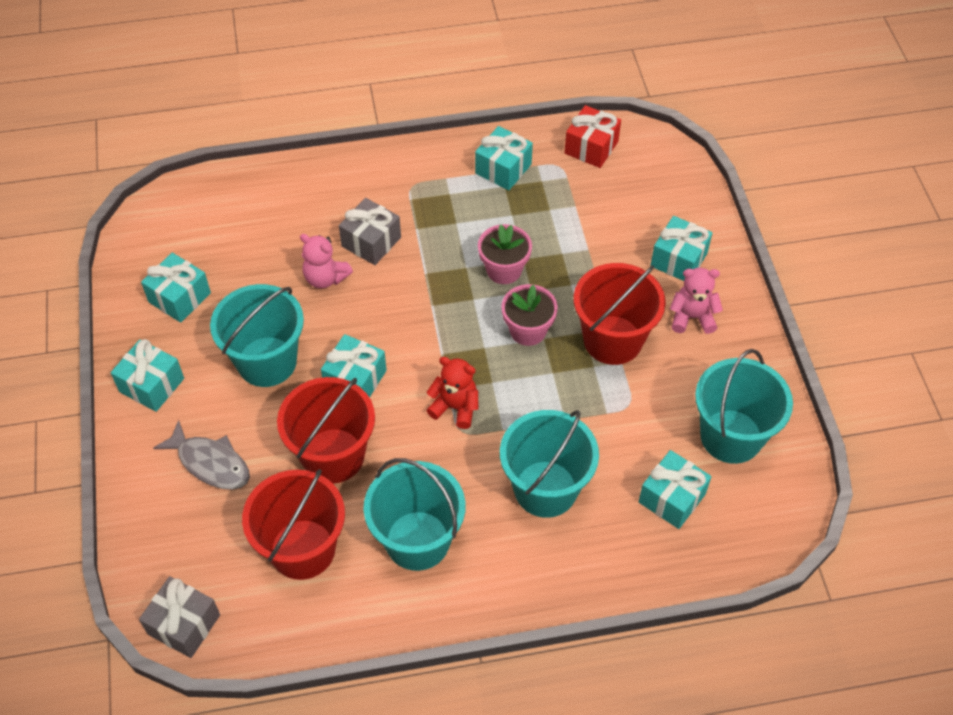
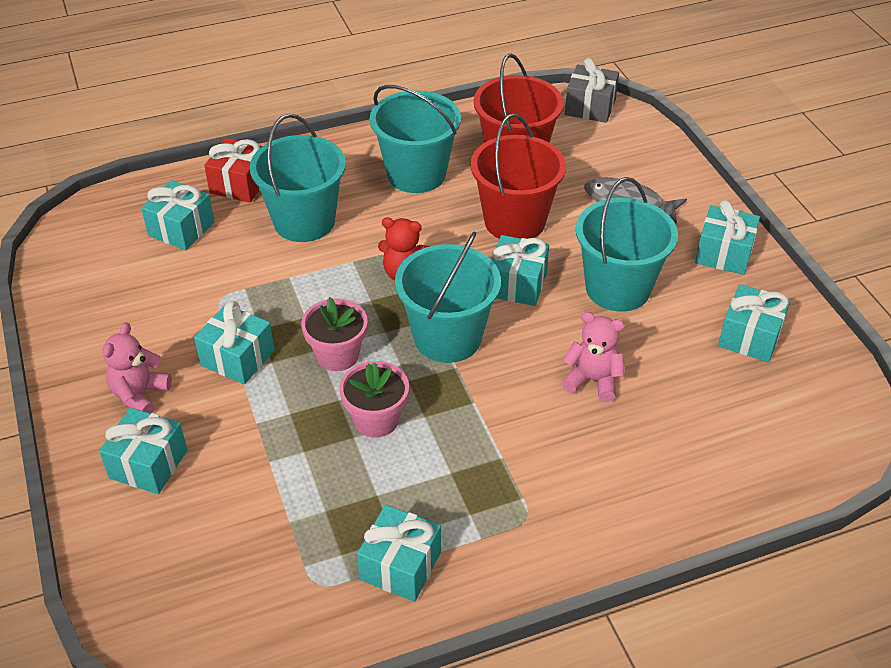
camera: 170 degrees right, 10 degrees down
(371, 242) = (554, 432): grey gift -> none
(591, 147) = (269, 625): red gift -> red gift (240, 184)
(612, 340) = (237, 358): red bucket -> turquoise gift
(692, 317) = (140, 395): pink teddy bear -> pink teddy bear turned 120 degrees clockwise
(731, 436) = (114, 284): turquoise bucket -> turquoise bucket (447, 337)

